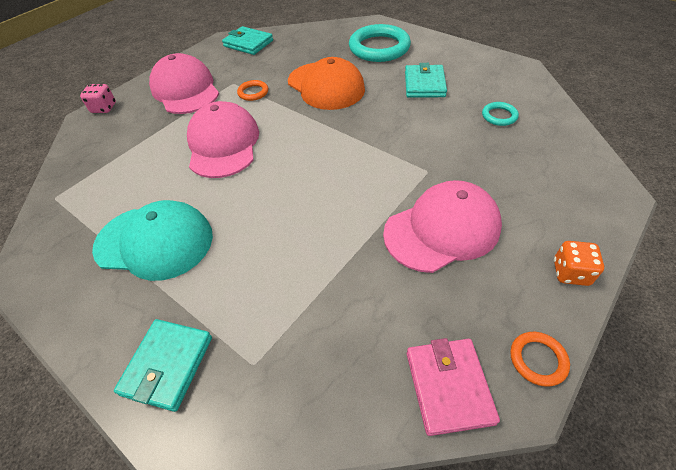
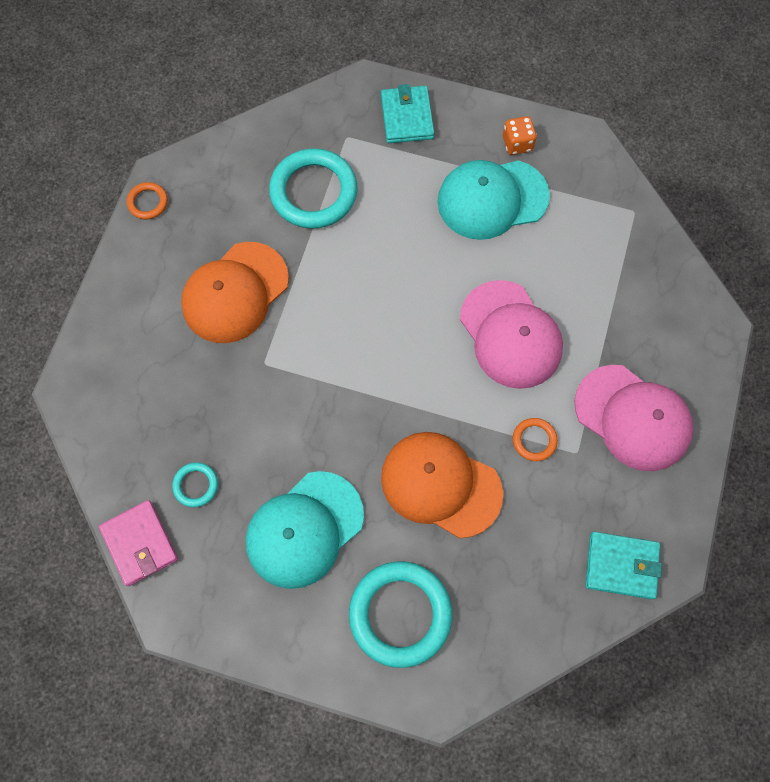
camera: 155 degrees right, 20 degrees up
(104, 108) = (712, 349): pink dice -> none
(325, 305) = (313, 192): none -> turquoise ring
(424, 84) = (304, 529): turquoise wallet -> turquoise cap
(442, 229) = (235, 292): pink cap -> orange cap
(448, 386) = (207, 166): pink wallet -> pink wallet (140, 543)
(570, 273) = (121, 282): orange dice -> orange dice (517, 144)

